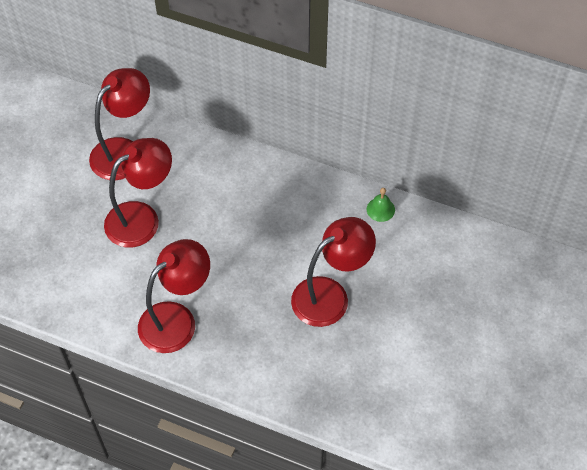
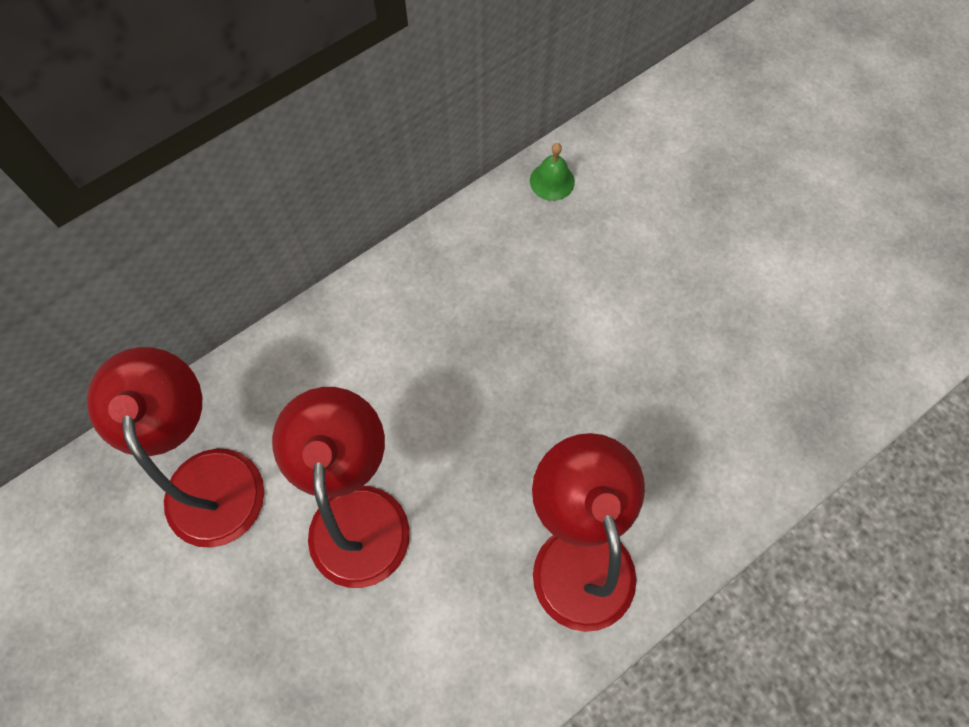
camera: 60 degrees left, 10 degrees up
(330, 295) = (654, 315): red lamp -> none

